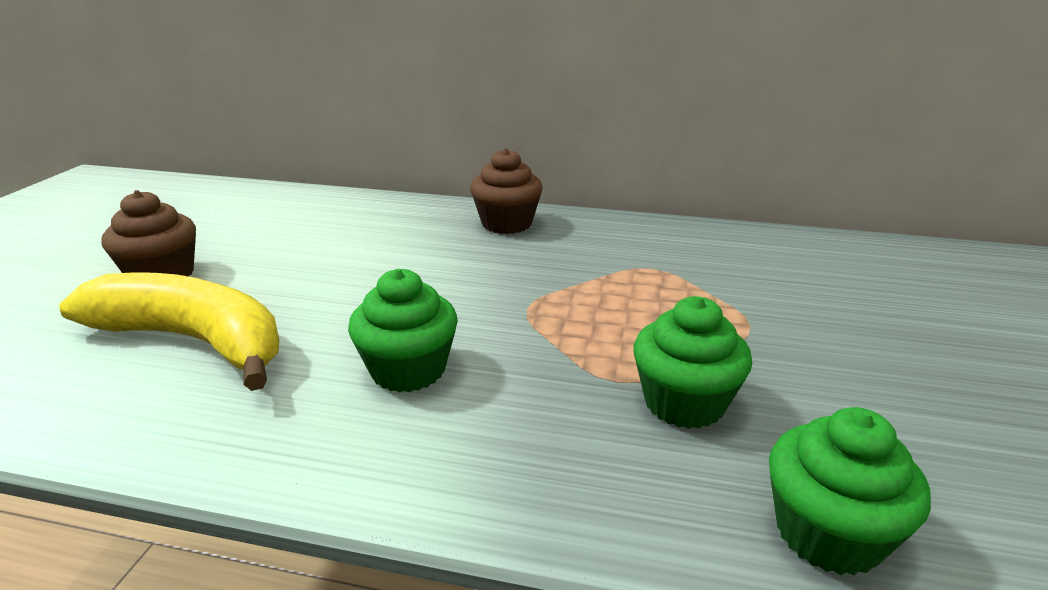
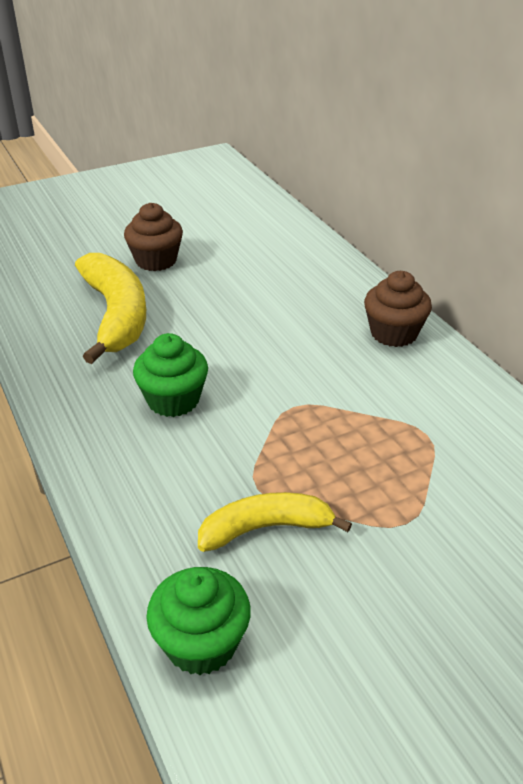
camera: 50 degrees right, 10 degrees up
(684, 403) = (266, 528): green cupcake -> yellow banana

